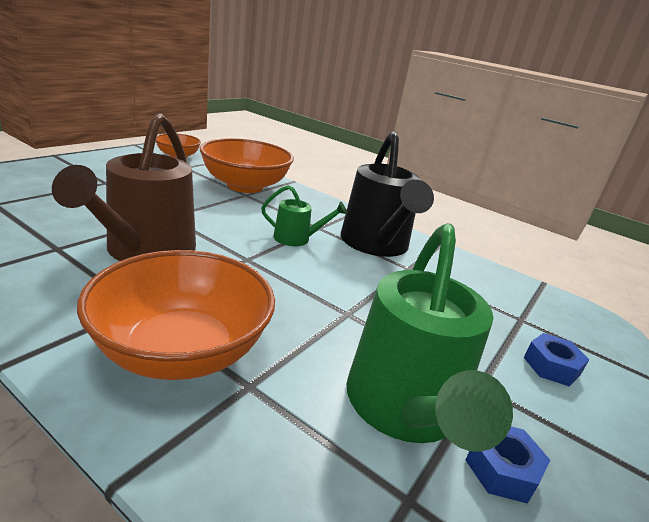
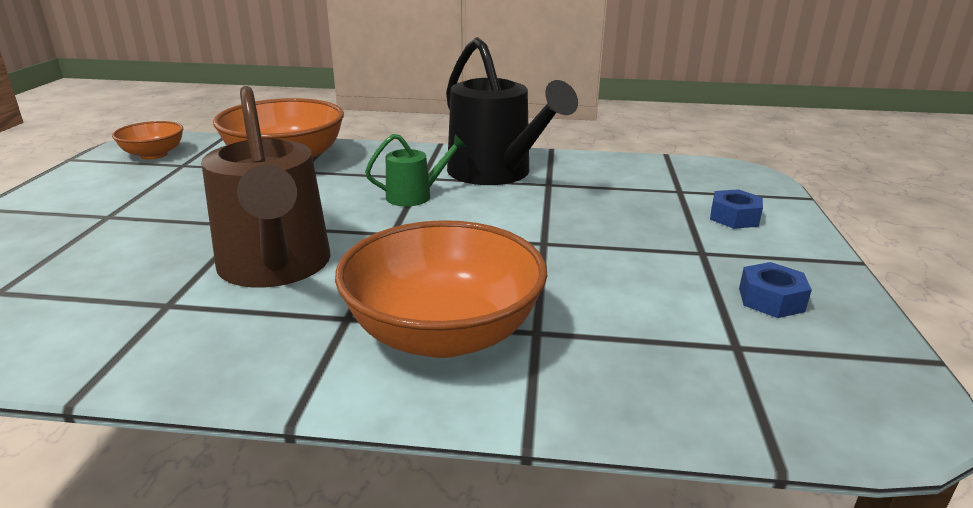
camera: 25 degrees left, 0 degrees up
(404, 408) = (669, 292): green watering can -> none

